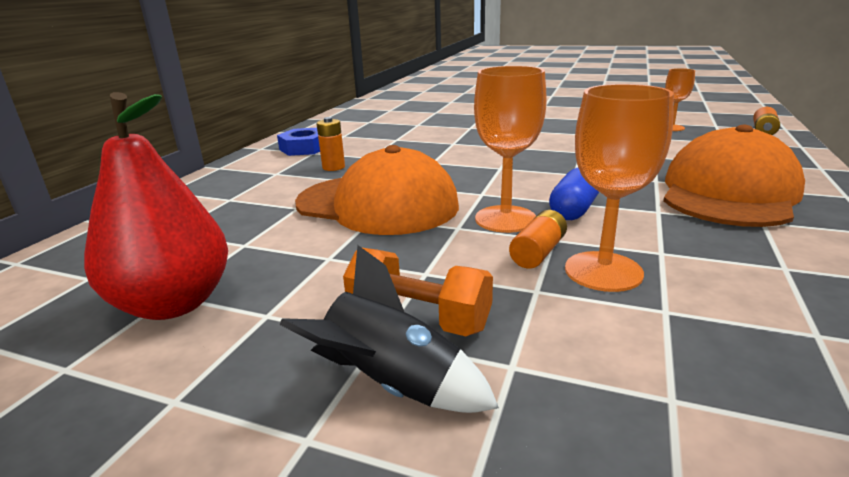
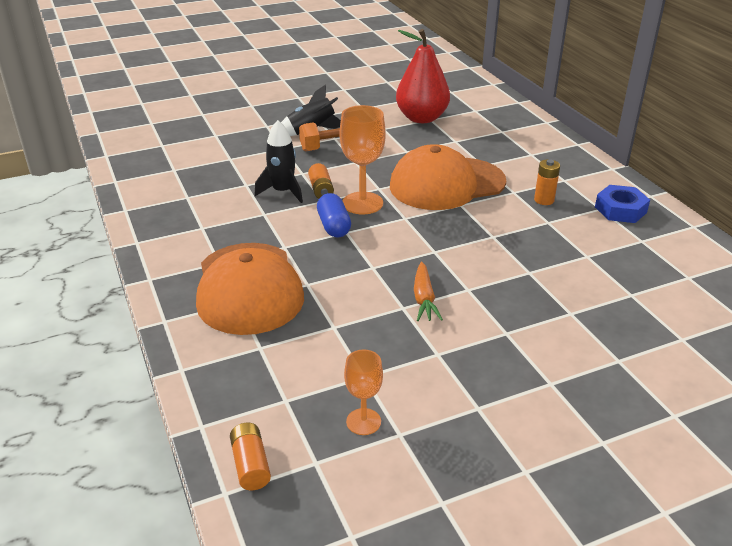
camera: 135 degrees right, 10 degrees up
(557, 151) = (424, 298): none -> orange carrot
(603, 271) = (283, 192): orange goblet -> black rocket

